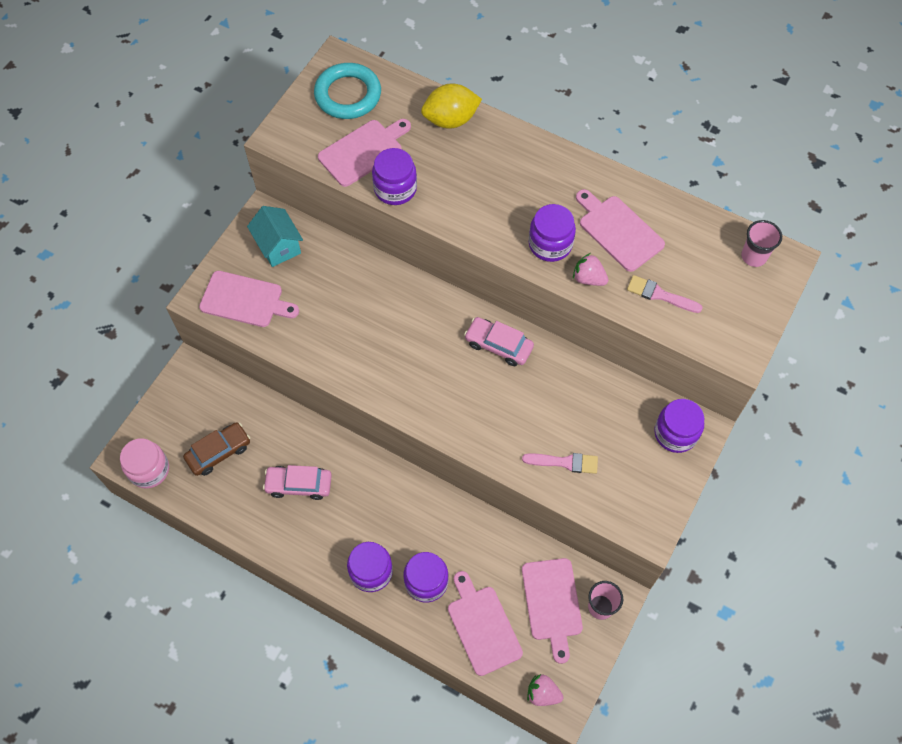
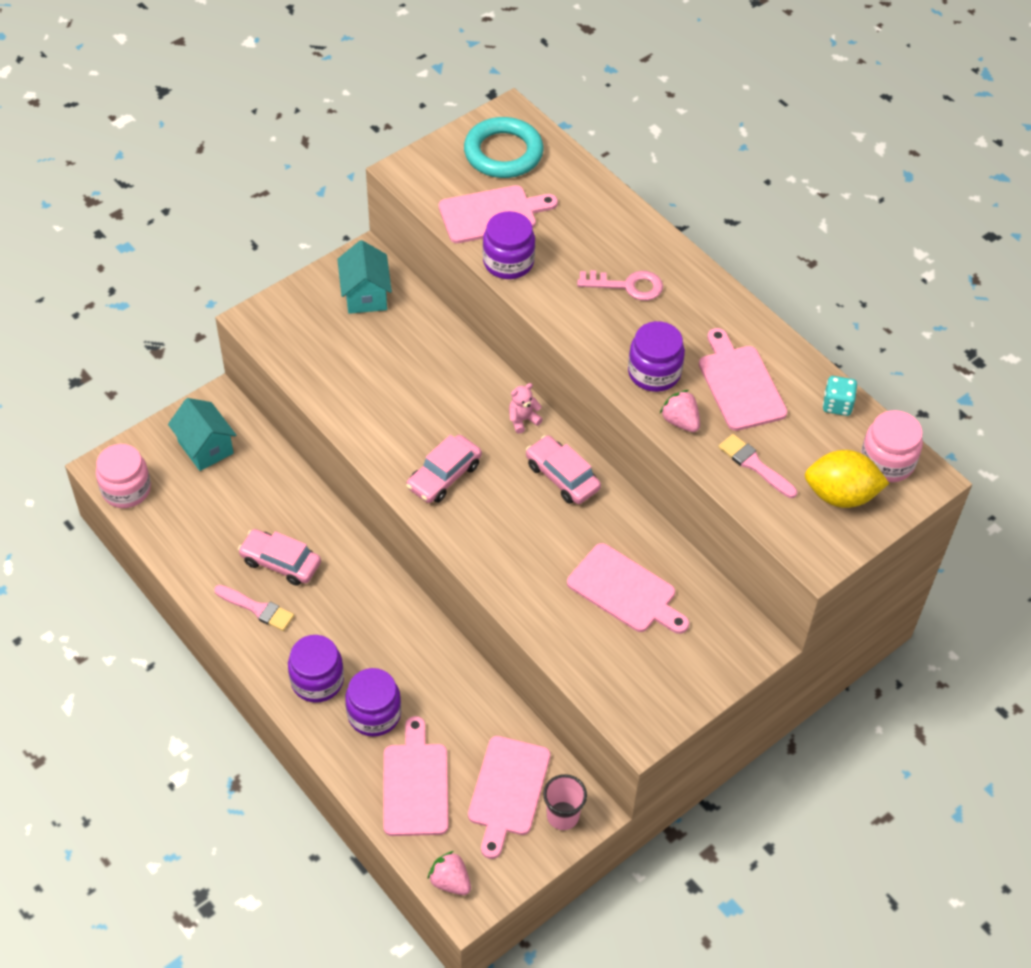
camera: 20 degrees right, 10 degrees down
(196, 410) = (205, 447): none -> turquoise house
(219, 452) = (209, 498): brown car -> none
(245, 300) = (303, 337): pink cutting board -> pink cutting board (625, 591)
(409, 378) = (444, 476): none -> pink car
(447, 309) = (523, 420): none -> pink teddy bear
(450, 120) = (605, 212): yellow lemon -> yellow lemon (840, 495)
(496, 177) = (627, 286): none -> pink key
(564, 462) = (578, 623): pink brush -> pink brush (257, 609)
(675, 433) = (723, 638): purple jar -> none
(697, 222) = (837, 405): none -> turquoise dice
(753, 256) = (887, 462): pink cup -> pink jar

